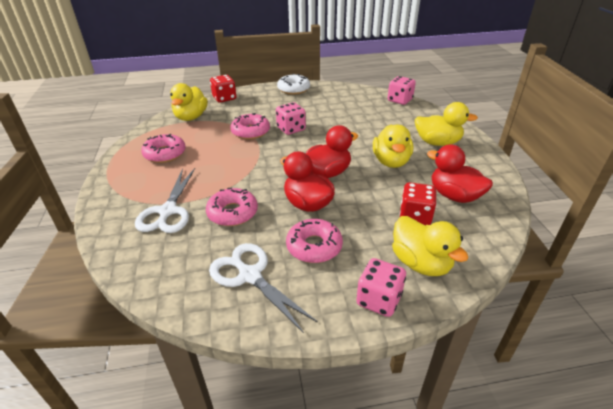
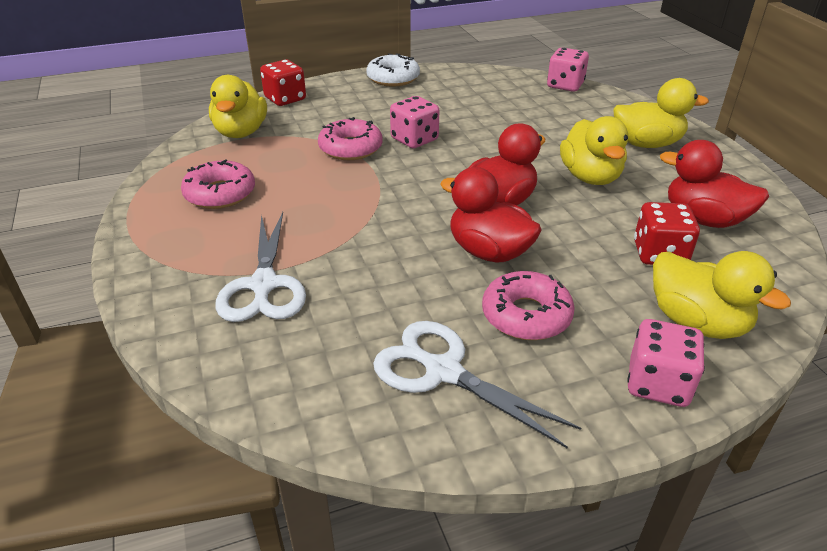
camera: 10 degrees left, 0 degrees up
(232, 213) = (374, 277): pink donut -> none

